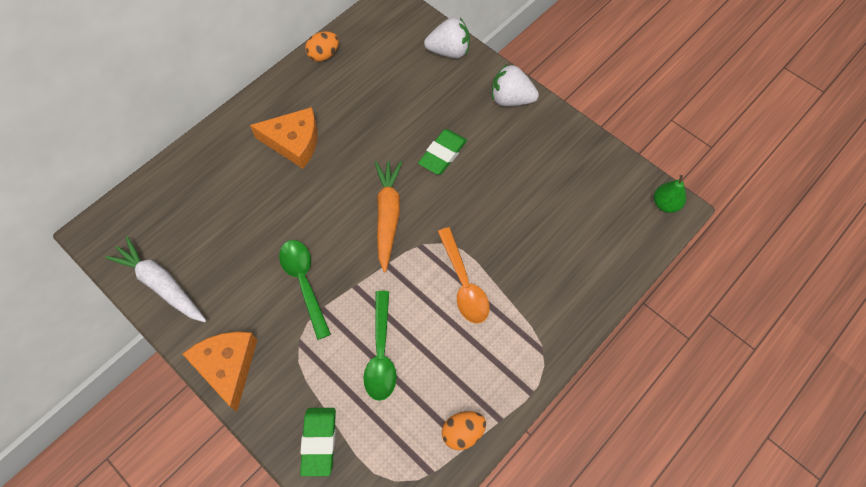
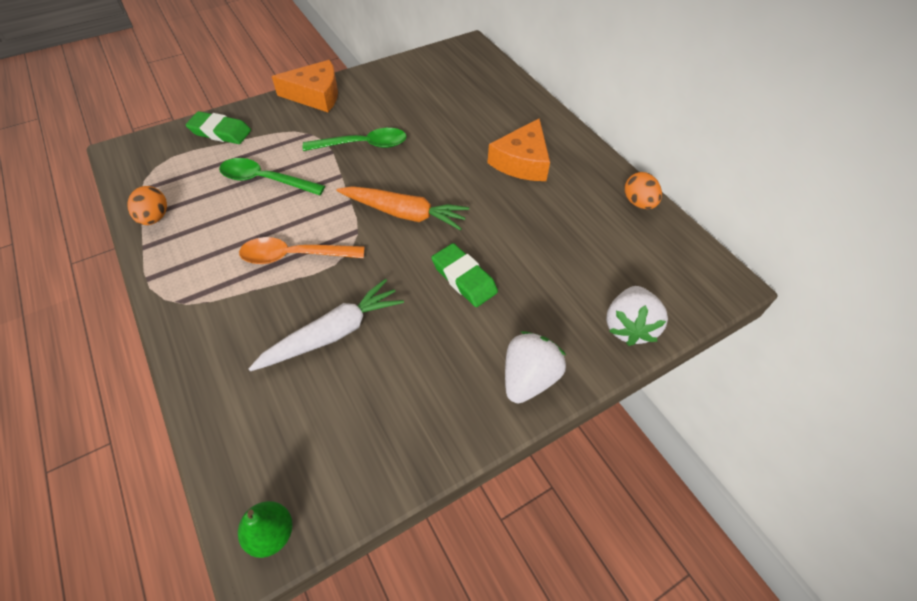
camera: 105 degrees right, 10 degrees down
(161, 284) = (406, 71): white carrot -> white carrot (333, 333)

